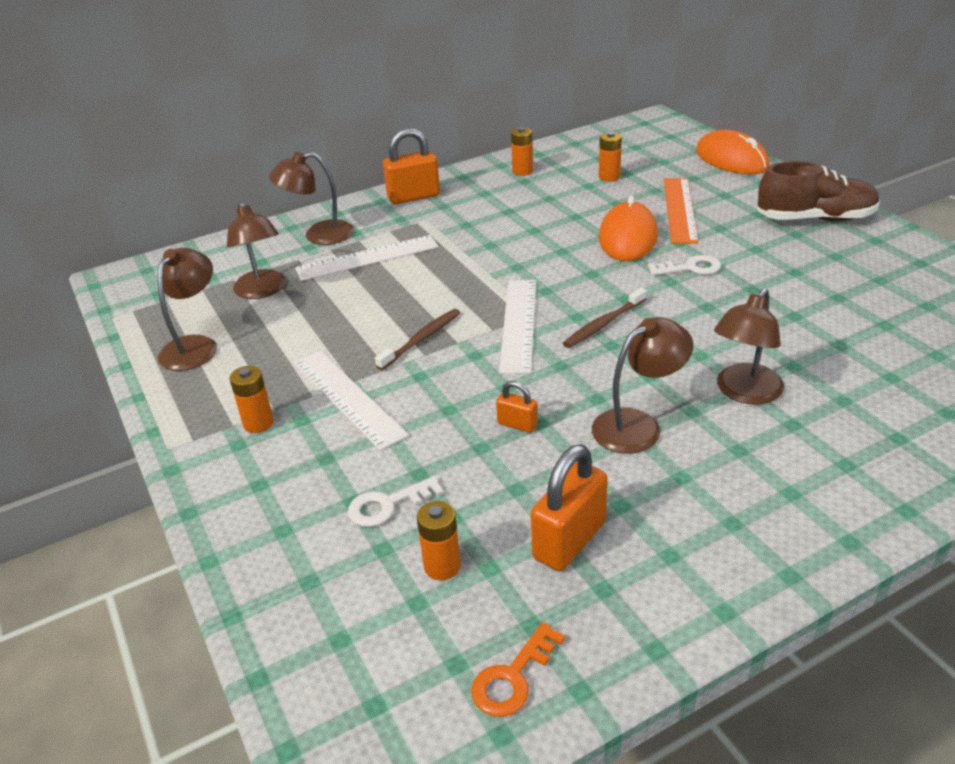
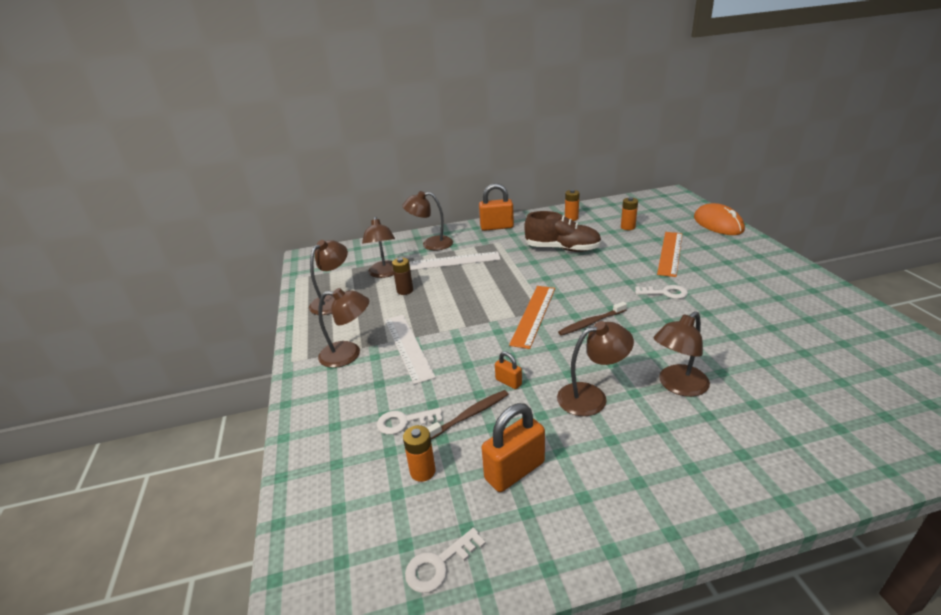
camera: 15 degrees right, 5 degrees down
(258, 423) = (348, 354): orange battery -> brown lamp
(307, 314) = (405, 290): none -> brown battery
(421, 339) = (467, 316): brown toothbrush -> brown toothbrush (470, 415)
(512, 677) = (439, 564): orange key -> white key
(518, 324) = (533, 315): white ruler -> orange ruler
(628, 237) = (627, 267): orange mouse -> none
(815, 219) = (769, 270): brown shoe -> brown shoe (562, 249)

